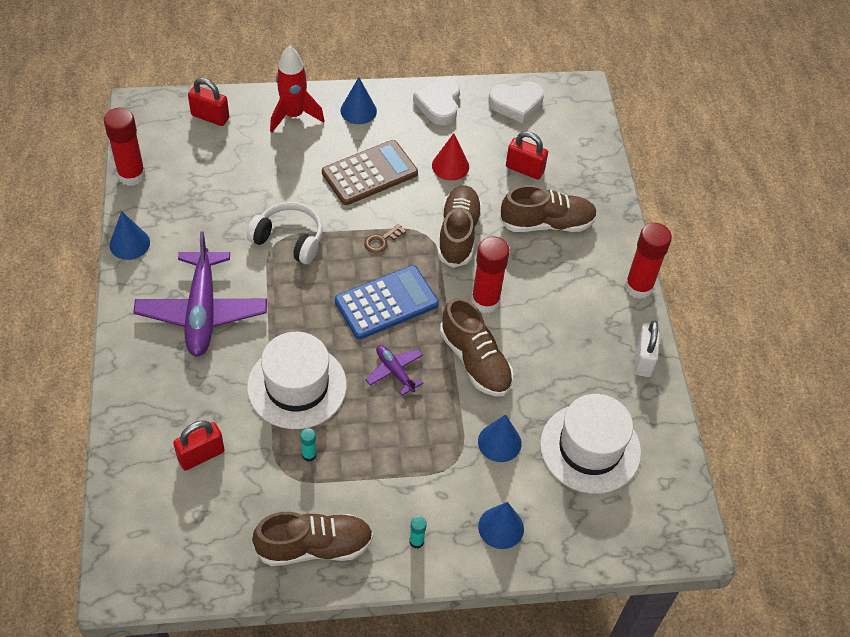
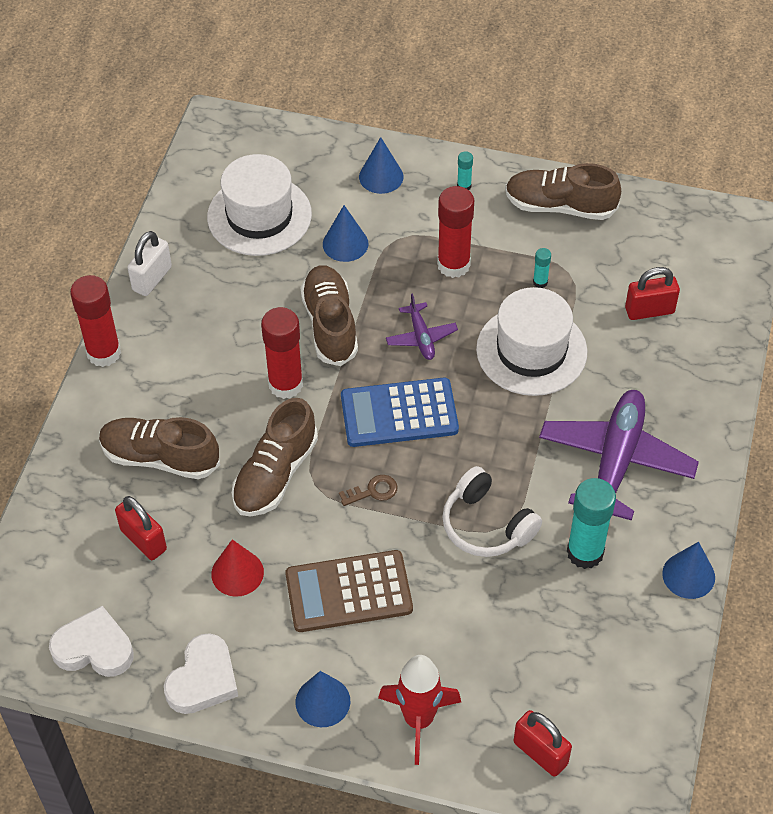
camera: 155 degrees left, 0 degrees up
(131, 175) = (671, 681): red glue stick -> red glue stick (453, 265)
(210, 239) = (585, 552): none -> turquoise glue stick

